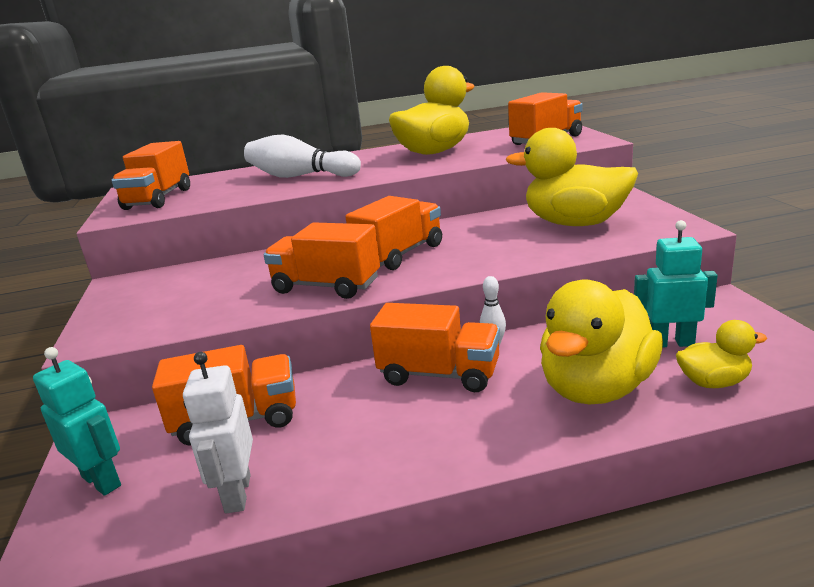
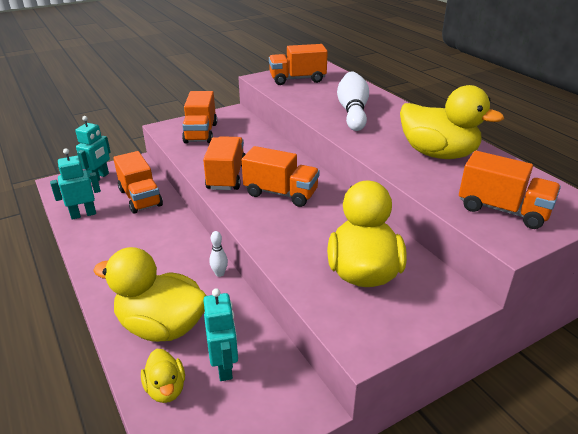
camera: 70 degrees right, 10 degrees up
(237, 494) = (83, 214): white robot -> turquoise robot
(439, 374) = (181, 256): orange truck -> orange truck (201, 133)

